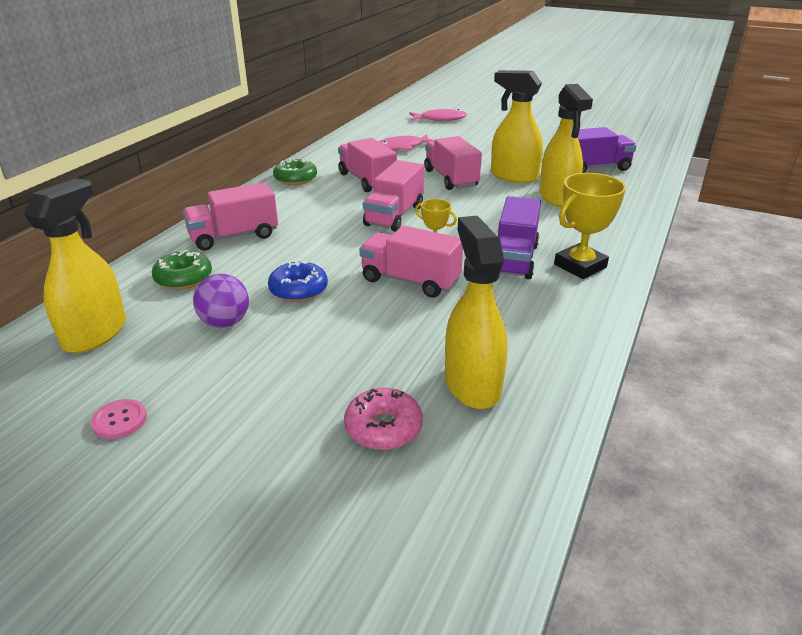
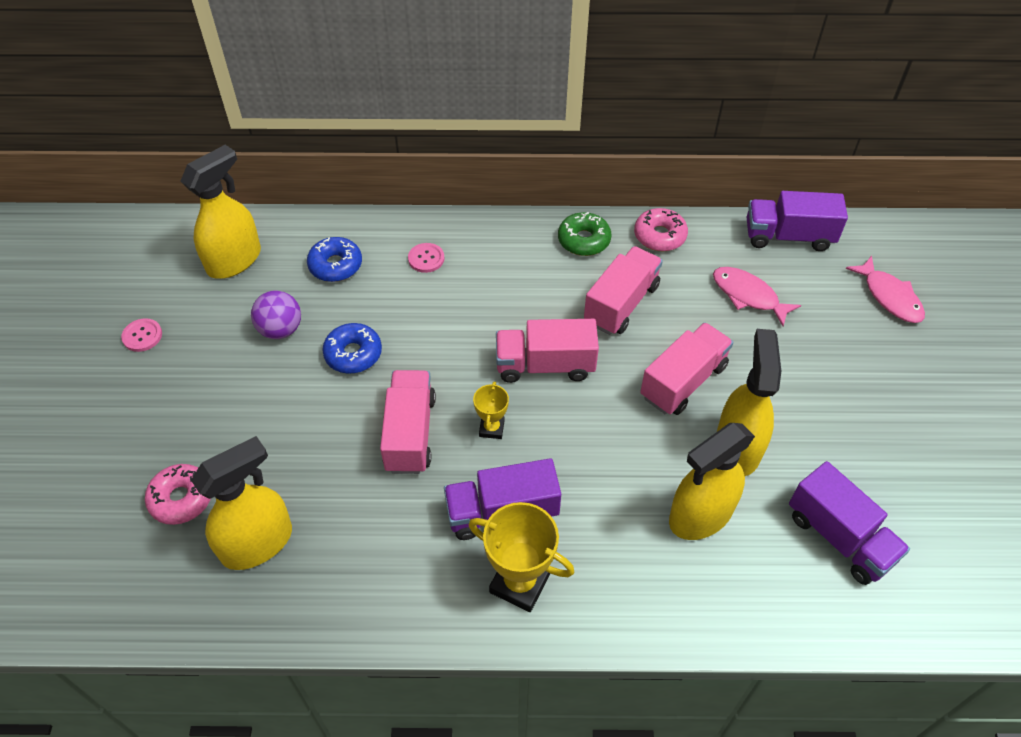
camera: 65 degrees right, 20 degrees up
(95, 333) = (234, 260): yellow spray bottle -> yellow spray bottle turned 45 degrees counterclockwise
(183, 278) = (335, 265): green donut -> blue donut
(234, 236) = (426, 259): pink truck -> pink button
(323, 157) = (659, 236): none -> pink donut
(368, 128) = (788, 236): none -> purple truck

